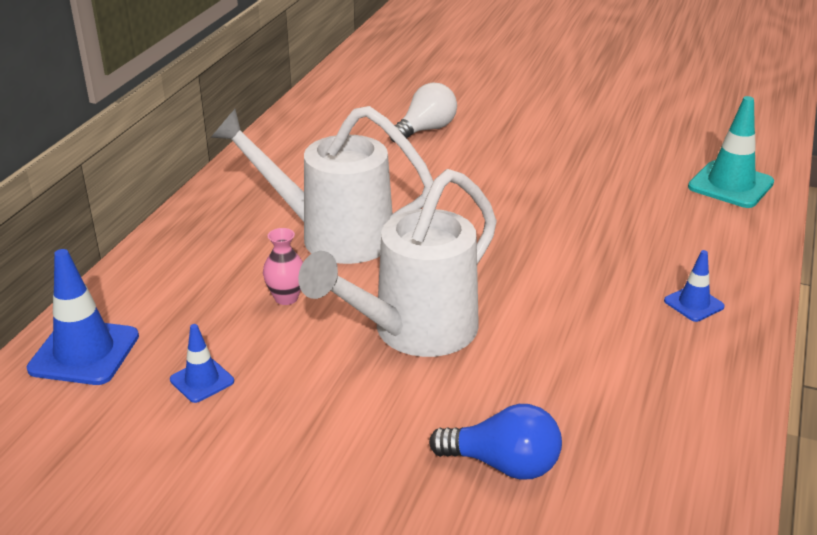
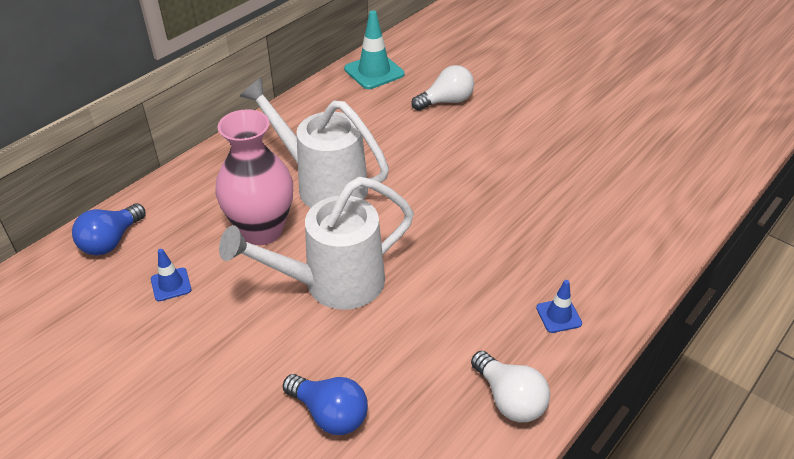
camera: 20 degrees right, 10 degrees up
(84, 352) = (111, 241): blue traffic cone -> blue light bulb
(286, 298) = (262, 230): pink vase -> pink vase, size x2.36
(698, 395) = (509, 399): none -> white light bulb
(730, 185) = (663, 209): turquoise traffic cone -> turquoise traffic cone (374, 72)

